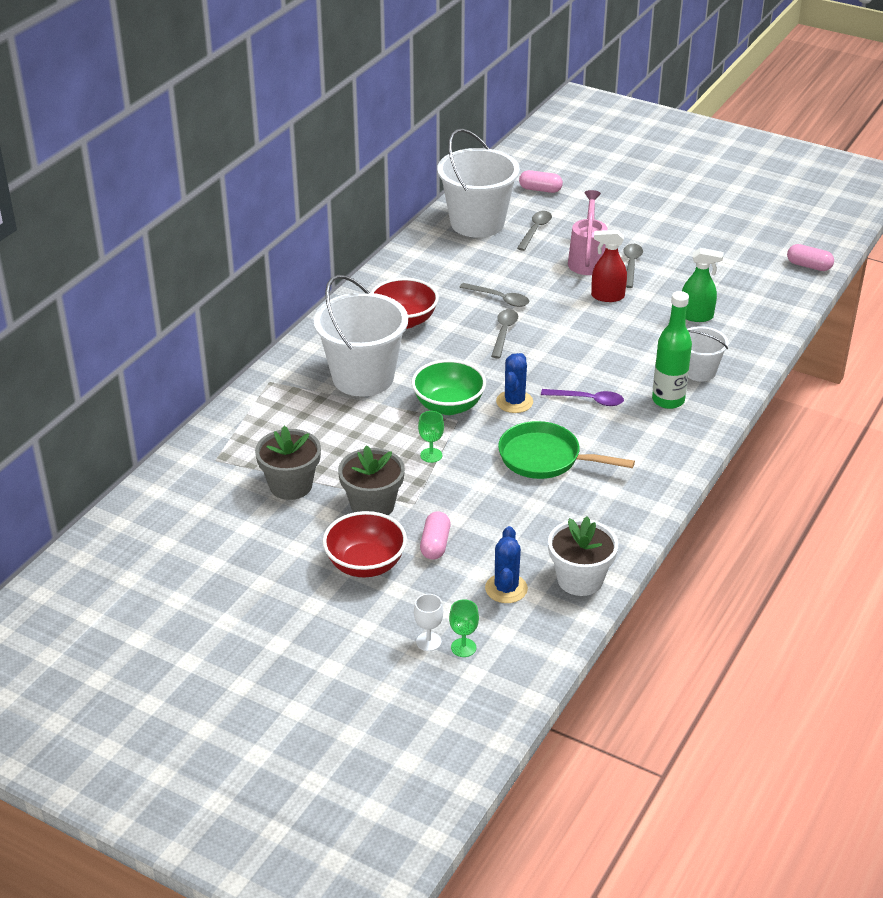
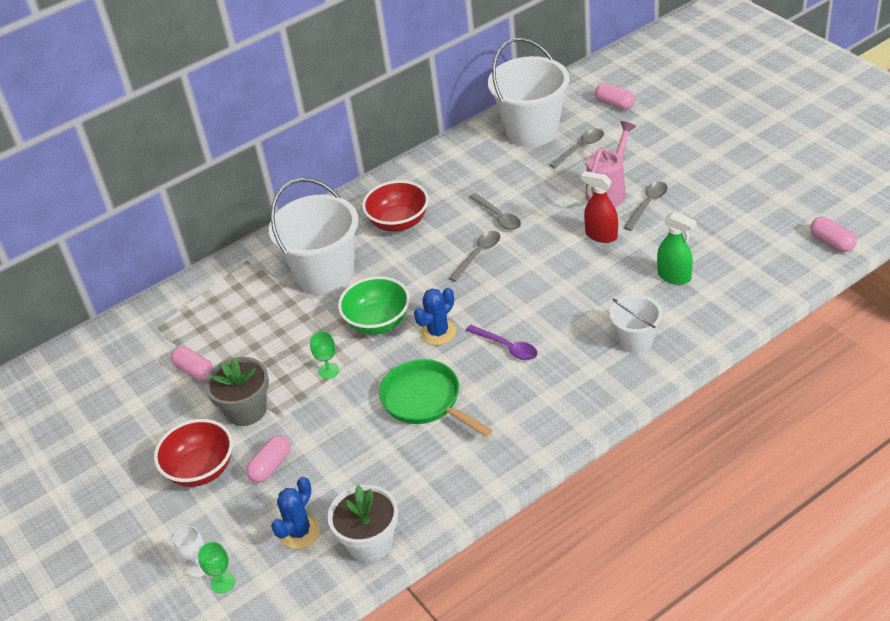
camera: 30 degrees right, 5 degrees up
(291, 485) = (195, 371): grey flower pot -> pink capsule
(668, 400) = (583, 366): green bottle -> none

